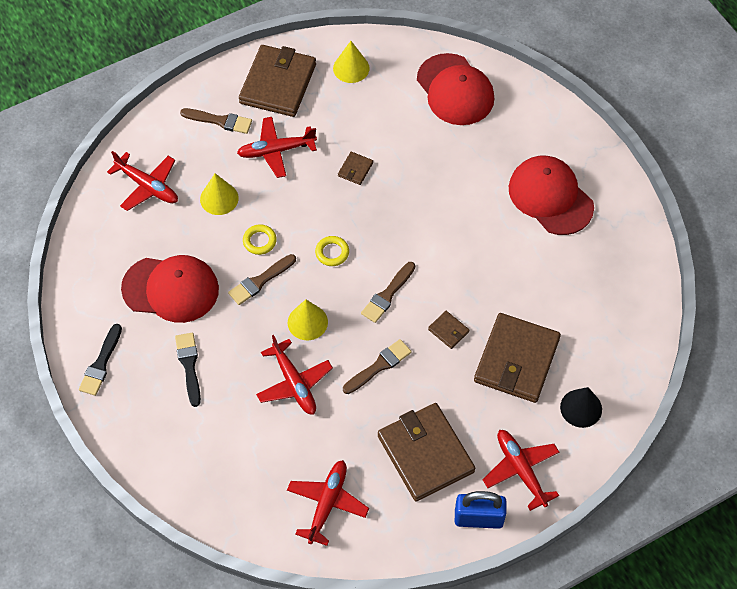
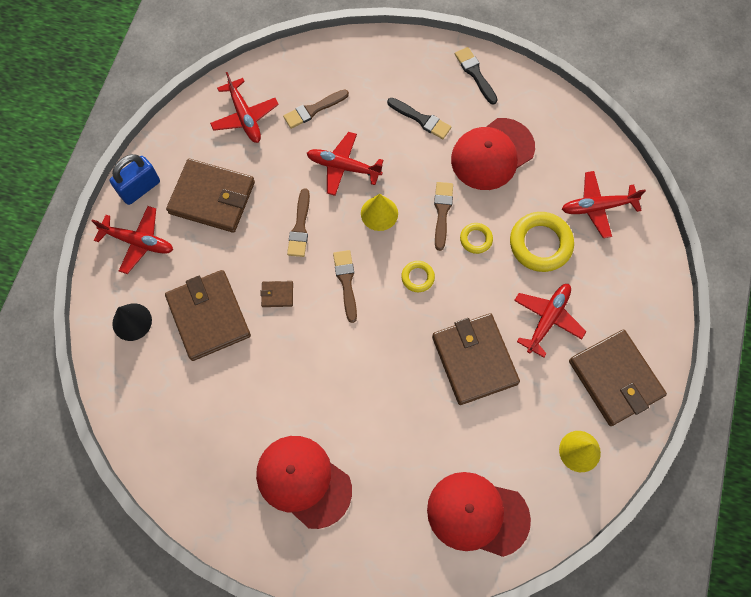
camera: 135 degrees right, 10 degrees up
(219, 198) = (540, 244): yellow cone -> yellow ring
(220, 121) = (615, 304): brown brush -> brown brush (313, 110)
(355, 169) = (474, 360): brown wallet -> brown wallet, size x2.39
(550, 197) = (303, 481): red cap -> red cap turned 150 degrees counterclockwise

